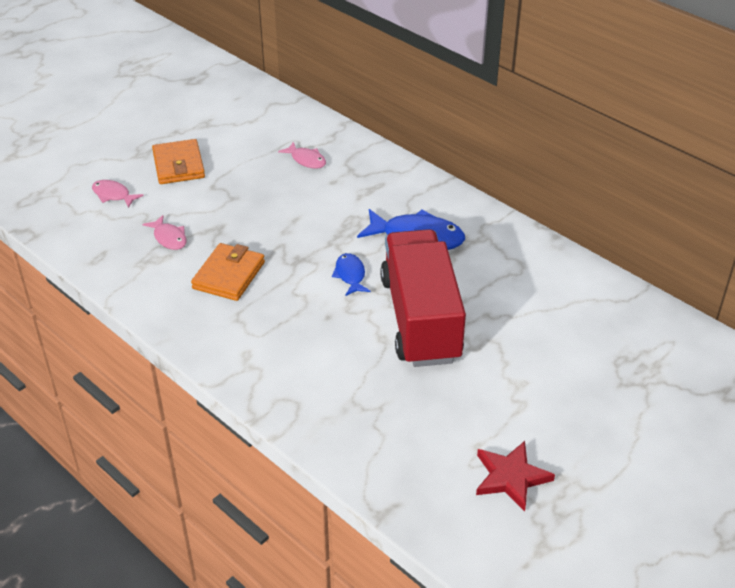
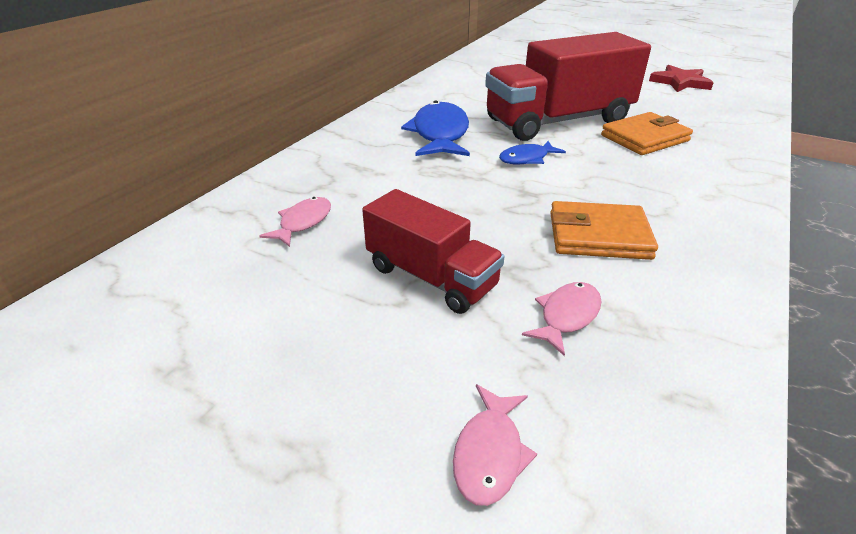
camera: 105 degrees left, 5 degrees down
(178, 165) = (345, 369): orange wallet -> orange wallet (645, 138)
(227, 199) = (431, 277): none -> red truck

